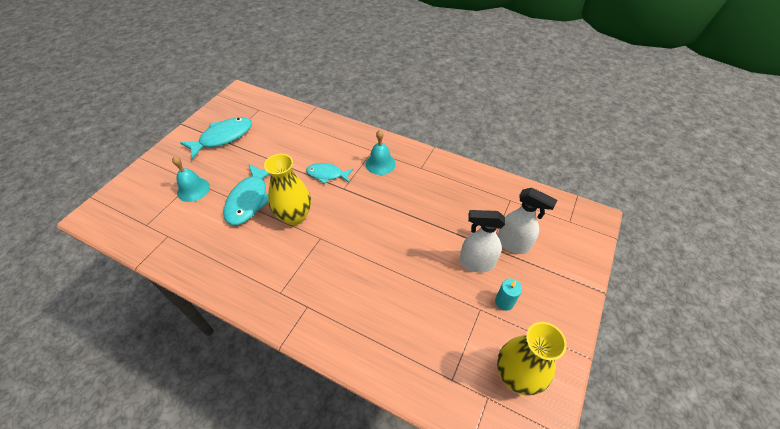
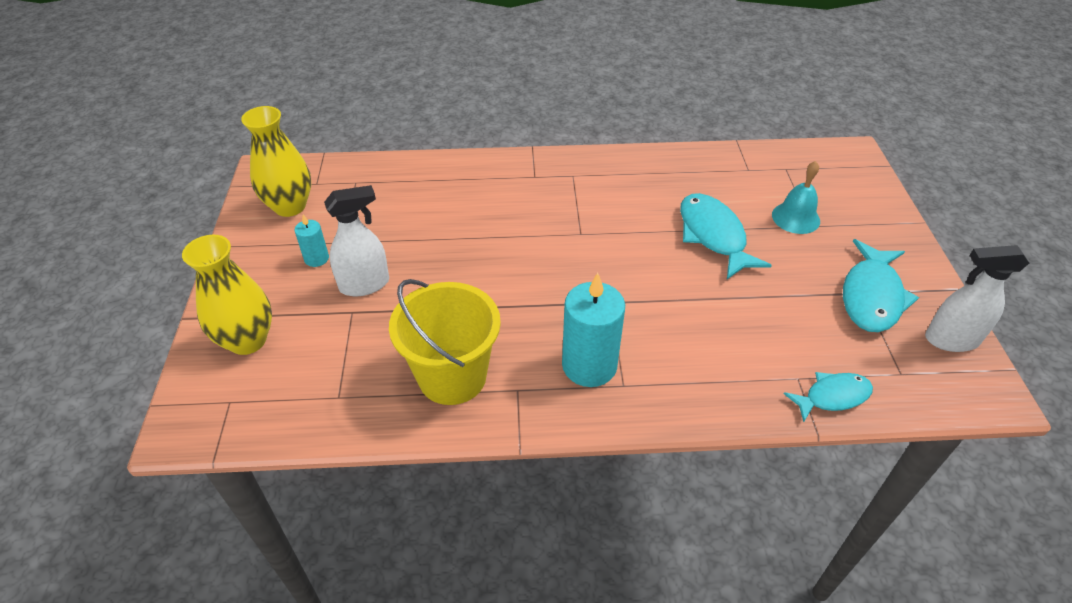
camera: 150 degrees right, 5 degrees down
(294, 216) = (636, 242): yellow vase -> yellow vase (247, 340)
(327, 174) = (653, 311): turquoise fish -> turquoise fish (832, 396)
(380, 164) = (589, 365): turquoise bell -> turquoise candle
(448, 186) = (452, 376): none -> yellow bucket
(513, 244) = (319, 328): white spray bottle -> white spray bottle (951, 339)

